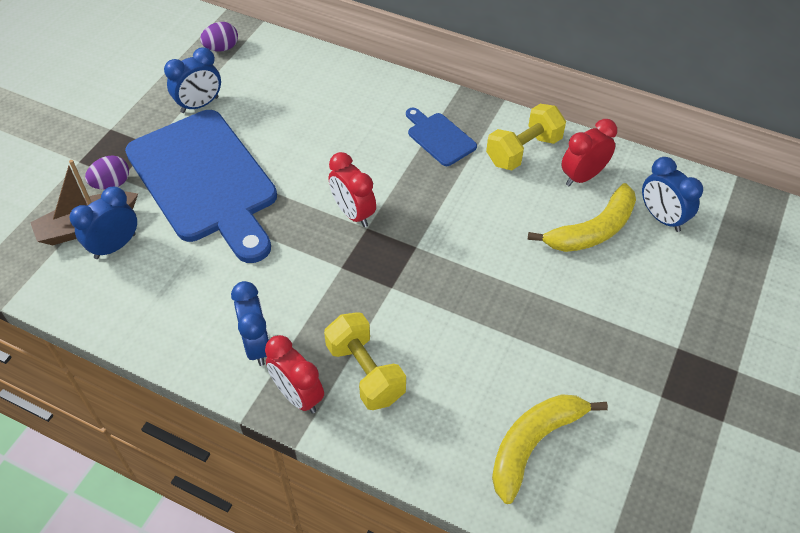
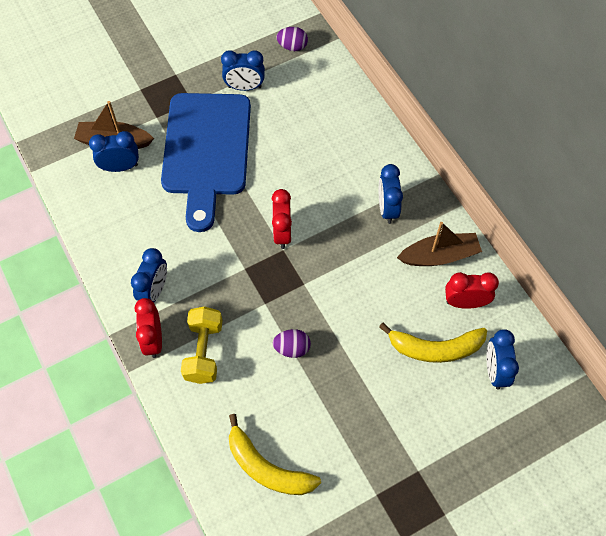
camera: 35 degrees right, 10 degrees up
(112, 184) = (148, 119): purple egg -> purple egg (292, 348)
(439, 137) = (387, 209): blue cutting board -> blue clock
(523, 151) = (439, 256): yellow dumbbell -> brown boat
(533, 444) = (267, 468): yellow banana -> yellow banana turned 135 degrees counterclockwise

